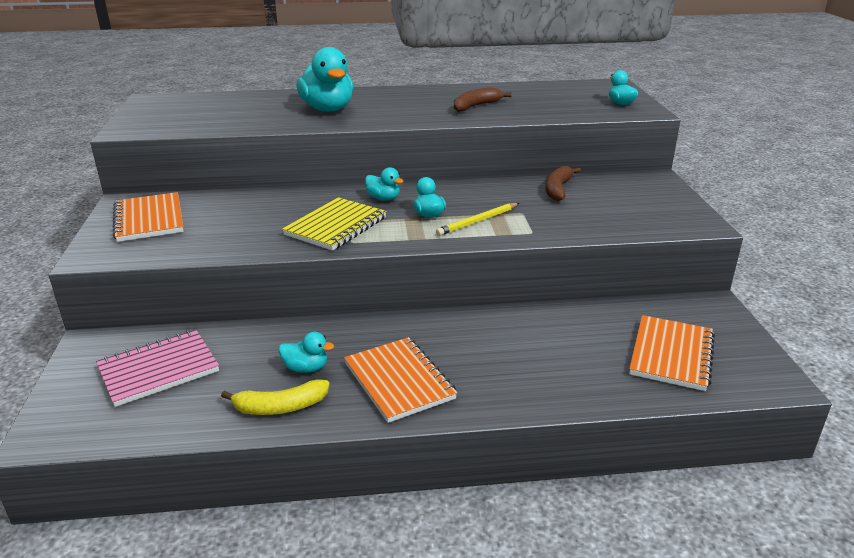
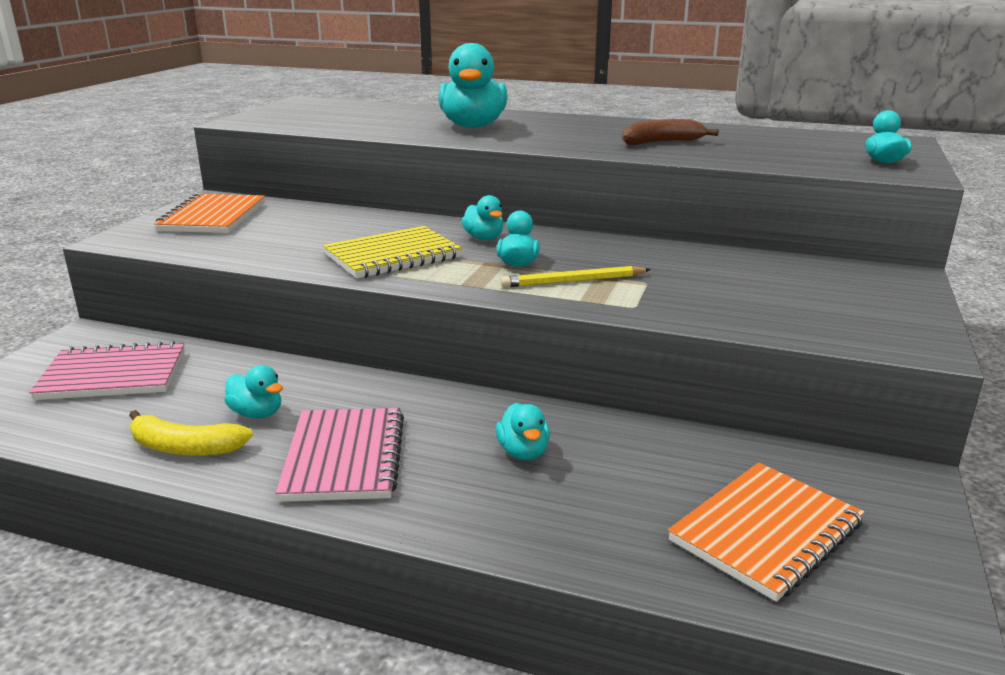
camera: 25 degrees right, 5 degrees down
(399, 381) = (344, 458): orange notebook -> pink notebook
(505, 345) = (523, 452): none -> turquoise duck
(558, 189) = (730, 265): brown banana -> none

